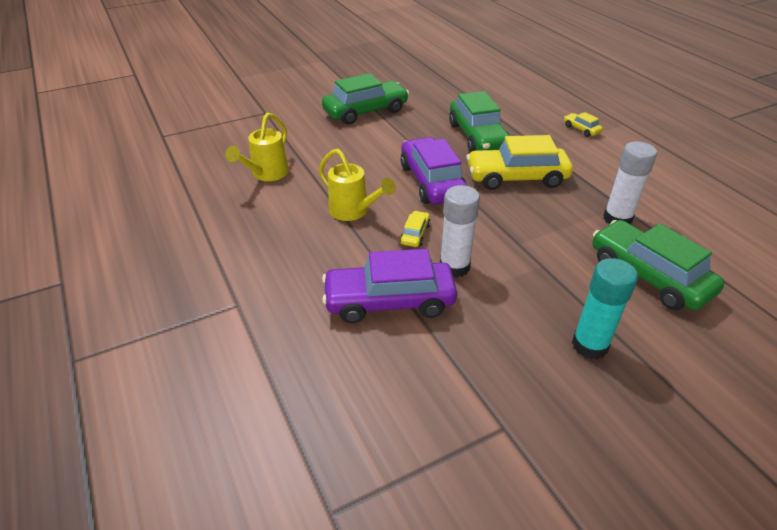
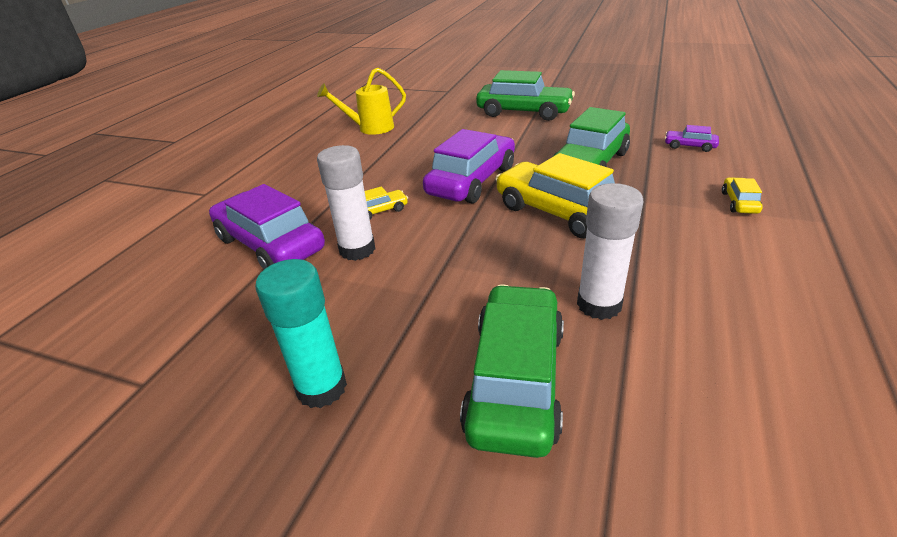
camera: 50 degrees right, 5 degrees down
(353, 211) = (372, 174): yellow watering can -> none
(507, 101) = (689, 146): none -> purple car

